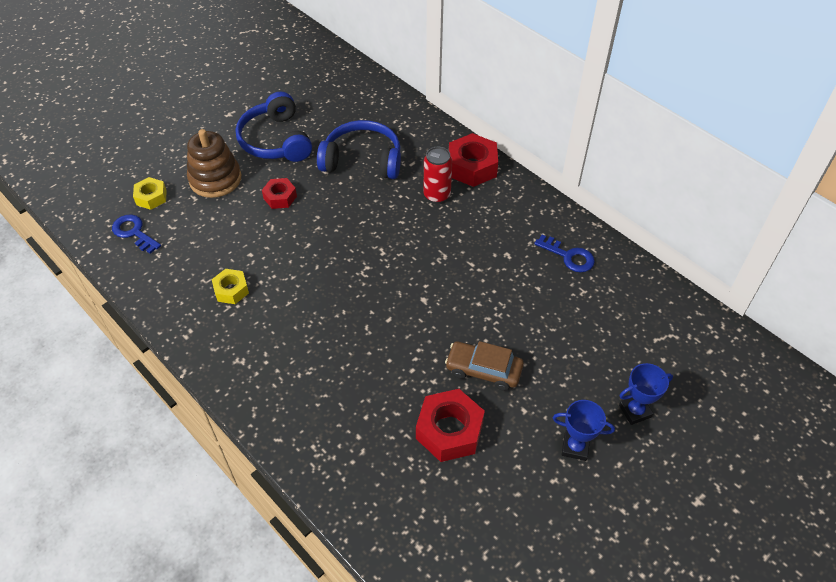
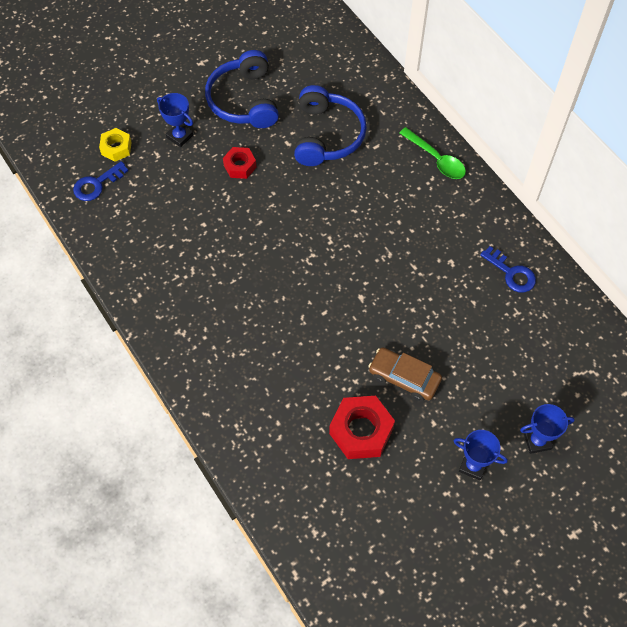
camera: 10 degrees right, 10 degrees up
(134, 232) = (97, 184): blue key -> blue key turned 90 degrees counterclockwise
(215, 179) = (179, 136): brown stacking toy -> blue trophy
(231, 290) = (181, 259): yellow nut -> none
(362, 160) = (327, 135): blue headphones -> blue headphones turned 75 degrees clockwise
(437, 195) = (394, 186): red can -> none
(472, 167) = (436, 159): red nut -> green spoon

